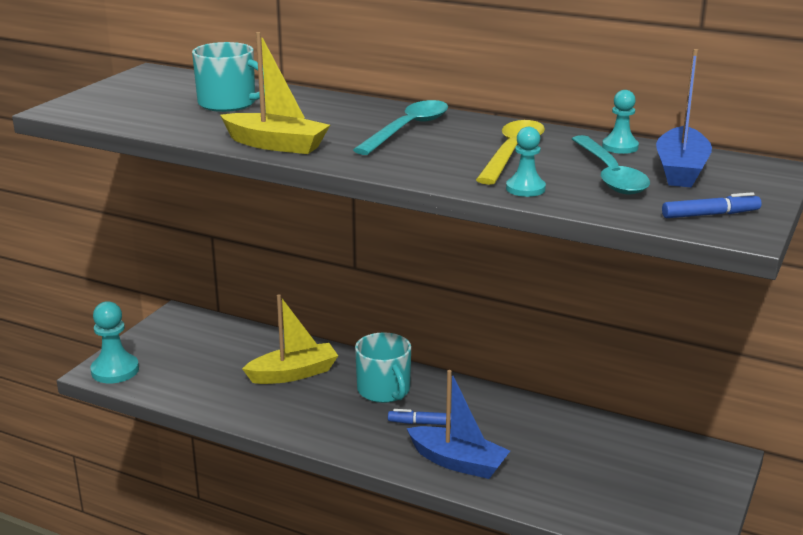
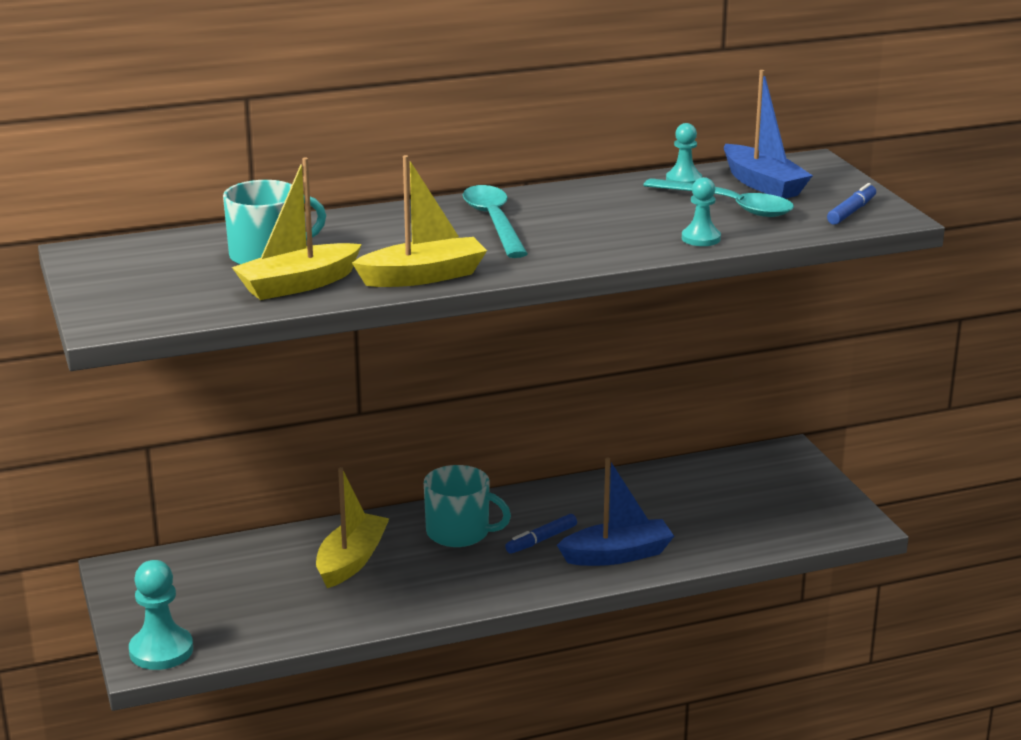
camera: 45 degrees left, 0 degrees up
(198, 124) = (298, 285): none -> yellow boat
(512, 153) = (622, 213): yellow spoon -> none

